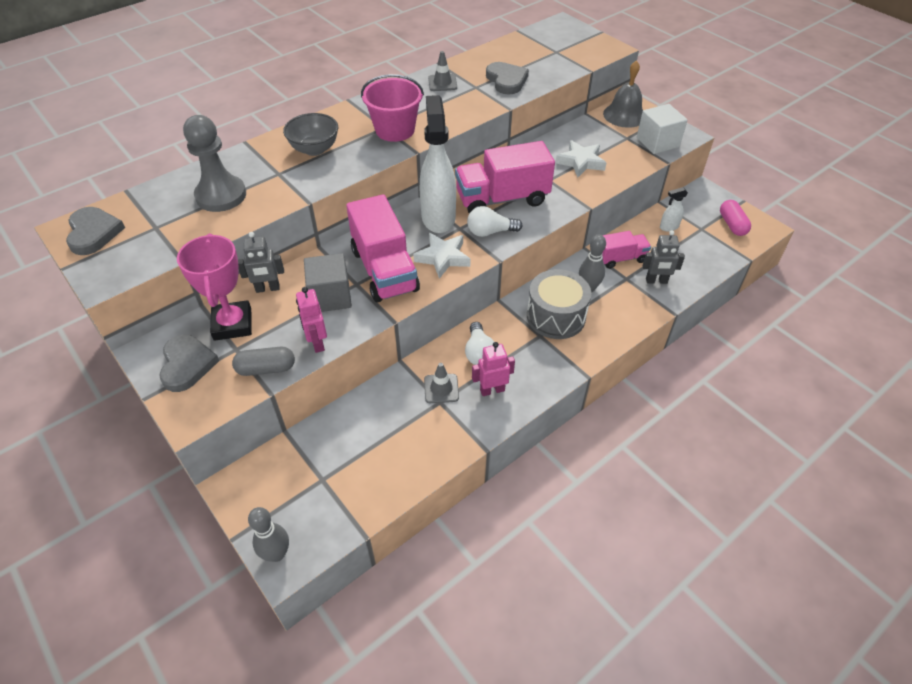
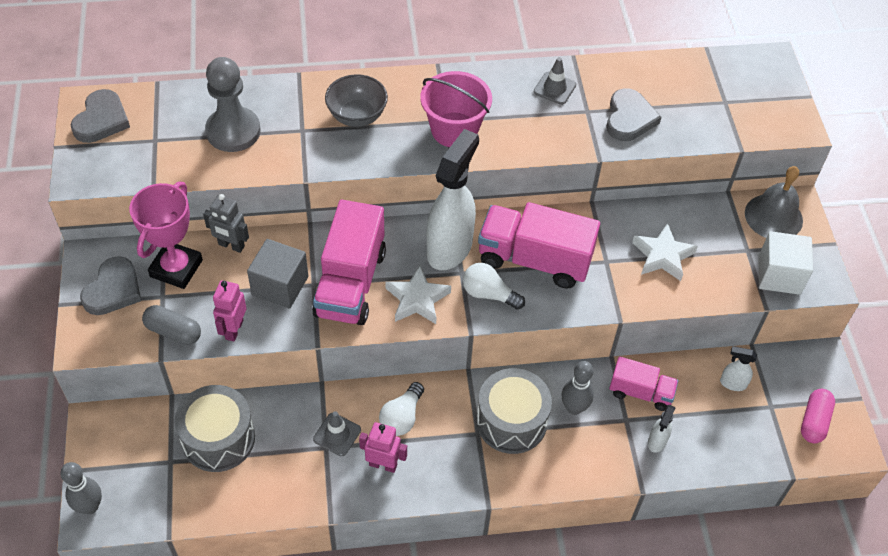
camera: 30 degrees right, 5 degrees up
(350, 441) = (218, 438): none -> grey drum
(656, 281) = (657, 441): grey robot -> white spray bottle

